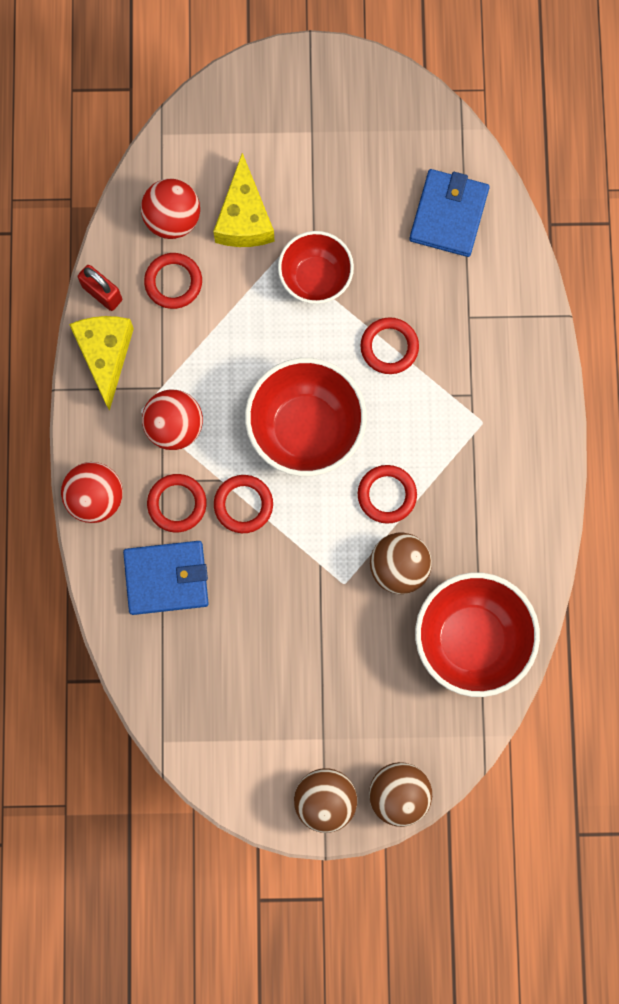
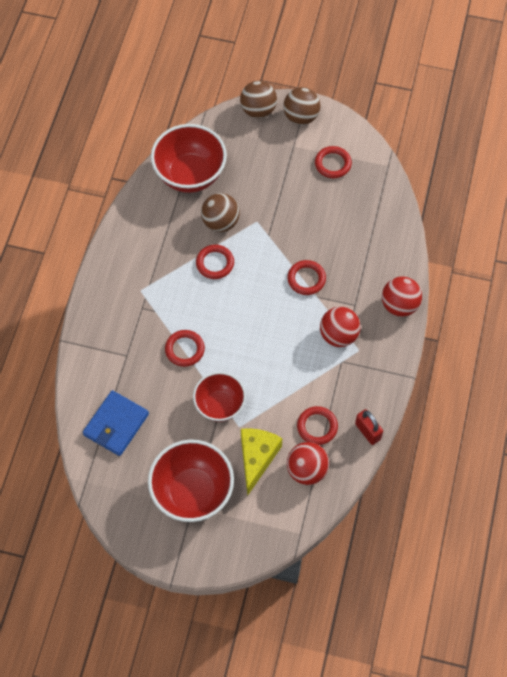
camera: 165 degrees left, 15 degrees down
(105, 355) = (374, 390): yellow cheese -> none
(166, 578) = (365, 249): blue wallet -> none
(177, 504) = (348, 289): red ring -> red ring (333, 164)
(305, 429) = (254, 313): red bowl -> red bowl (192, 492)

